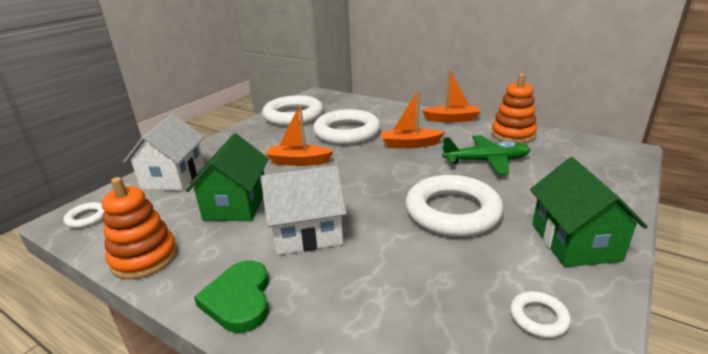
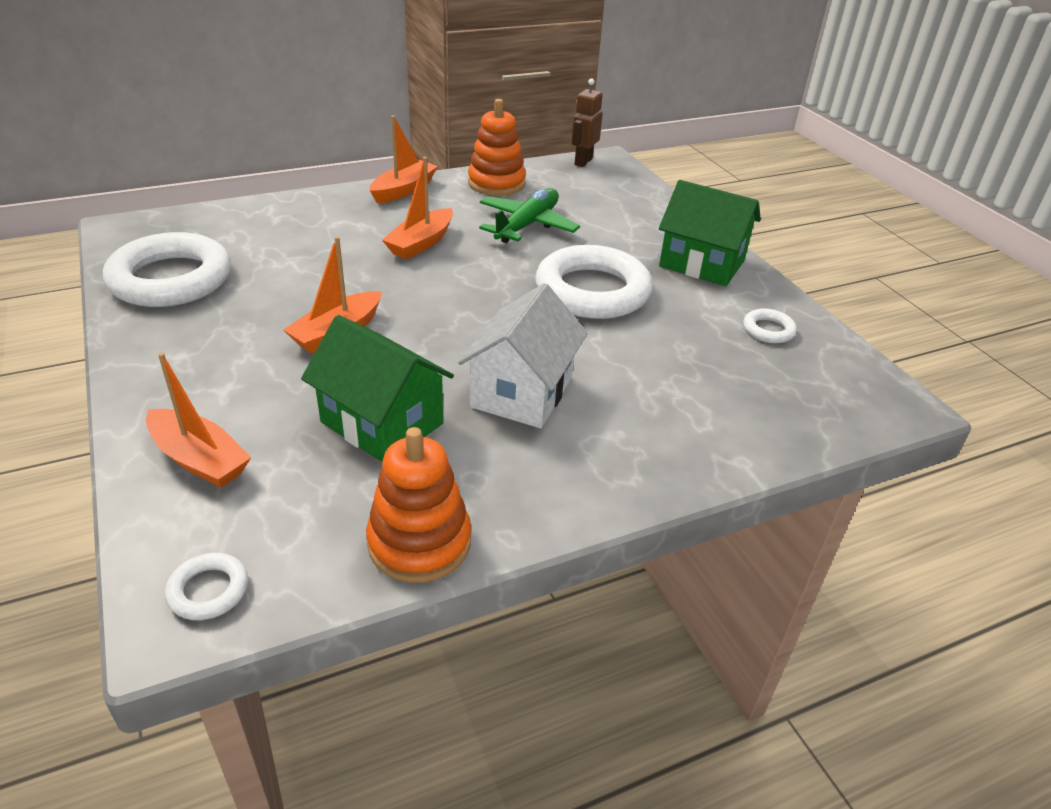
camera: 60 degrees left, 10 degrees up
(173, 177) = (199, 459): white house -> orange boat
(239, 299) = (593, 482): green heart -> none
(347, 133) = (313, 265): white ring -> none
(603, 144) = (583, 162): none -> brown robot

